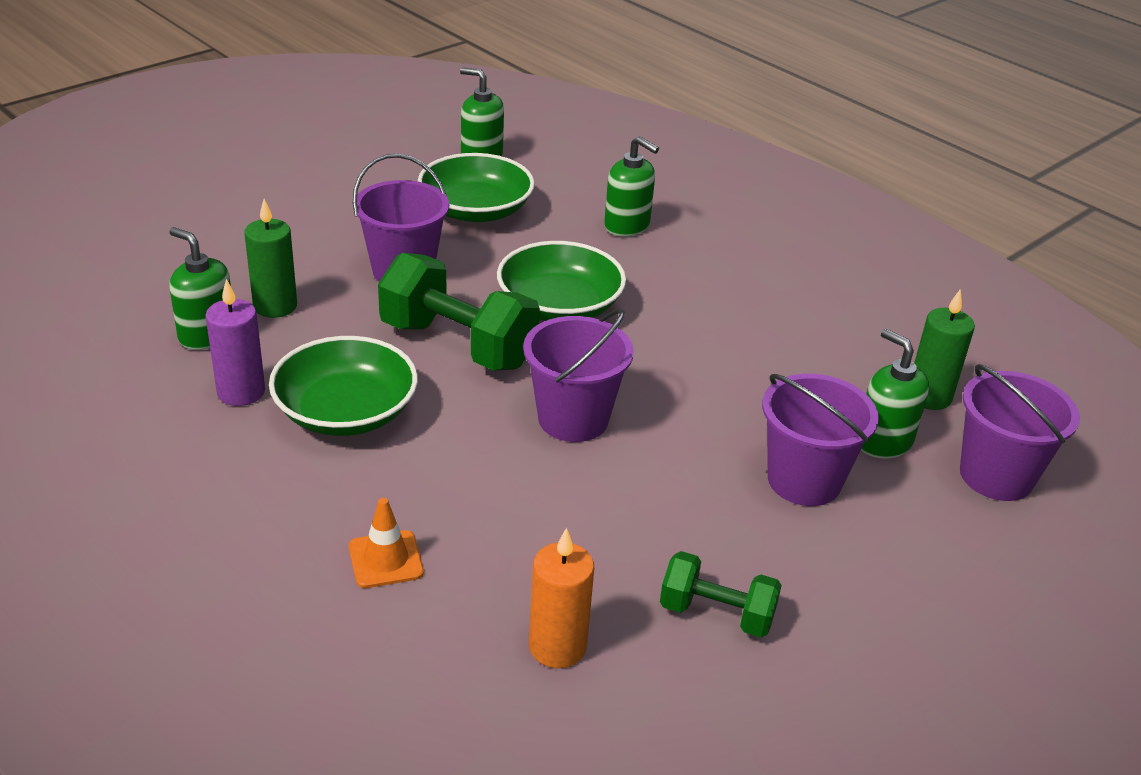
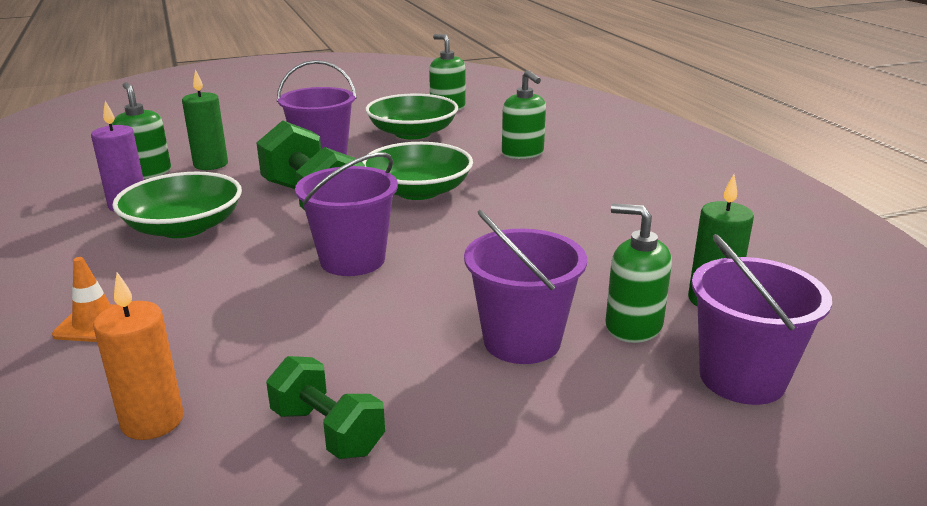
camera: 25 degrees right, 10 degrees down
(883, 442) = (633, 326): green soap dispenser -> green soap dispenser turned 45 degrees counterclockwise

